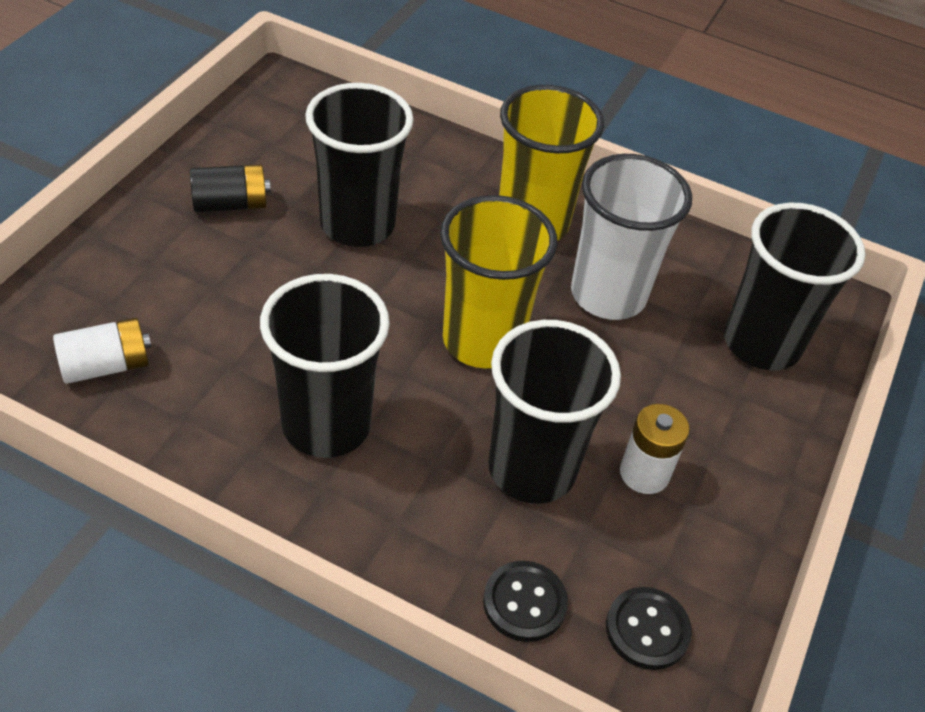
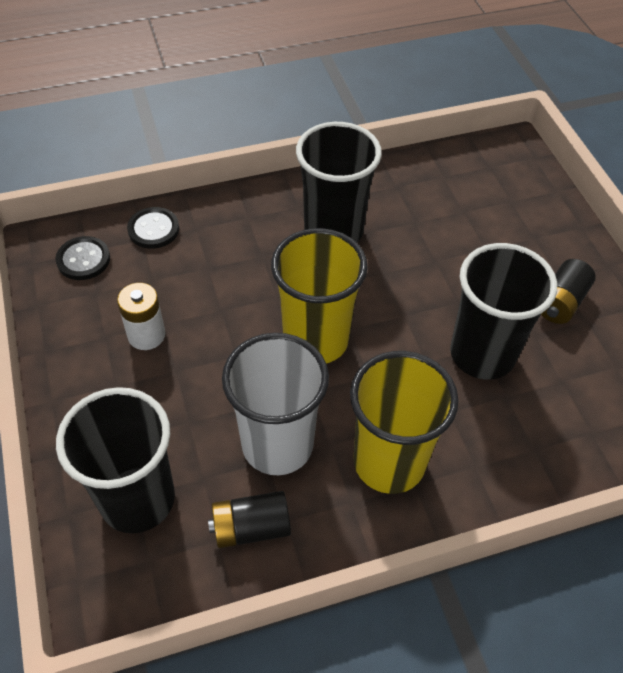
camera: 140 degrees right, 5 degrees up
(106, 365) = (462, 179): white battery -> none
(531, 469) = (210, 289): black cup -> none
(683, 264) = (251, 528): none -> black battery

